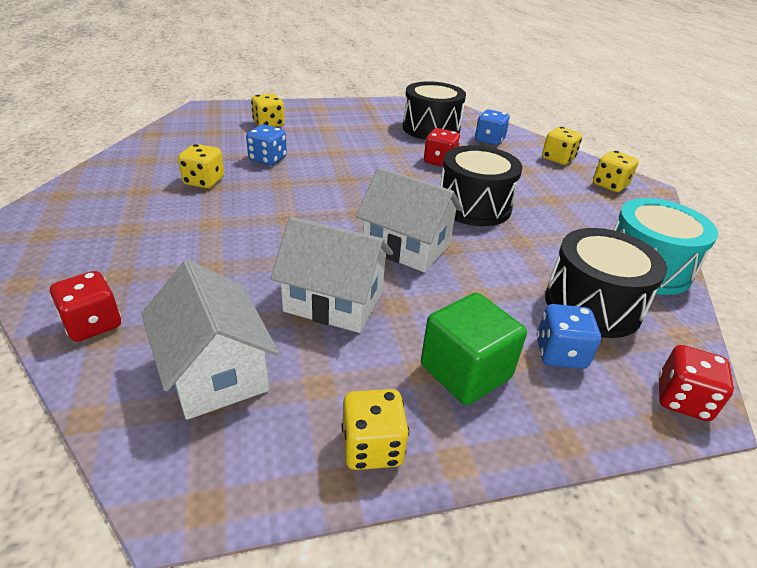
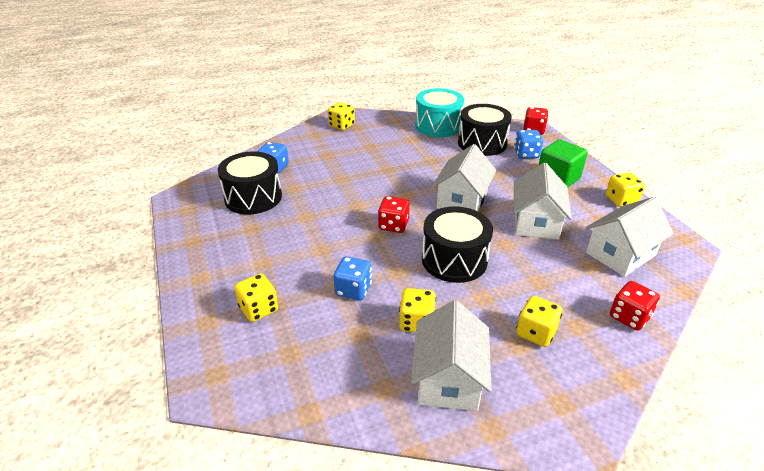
camera: 95 degrees left, 0 degrees up
(128, 185) = (448, 378): none -> white house
(439, 161) = (325, 191): red dice -> red dice (393, 225)
(474, 206) = (395, 175): black drum -> black drum (454, 260)
(557, 159) = (304, 140): yellow dice -> yellow dice (535, 333)

